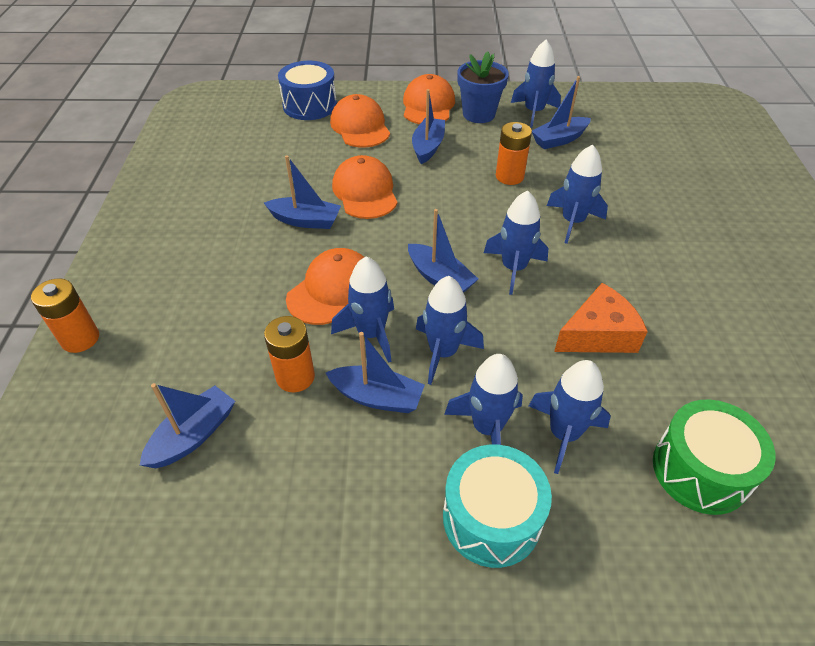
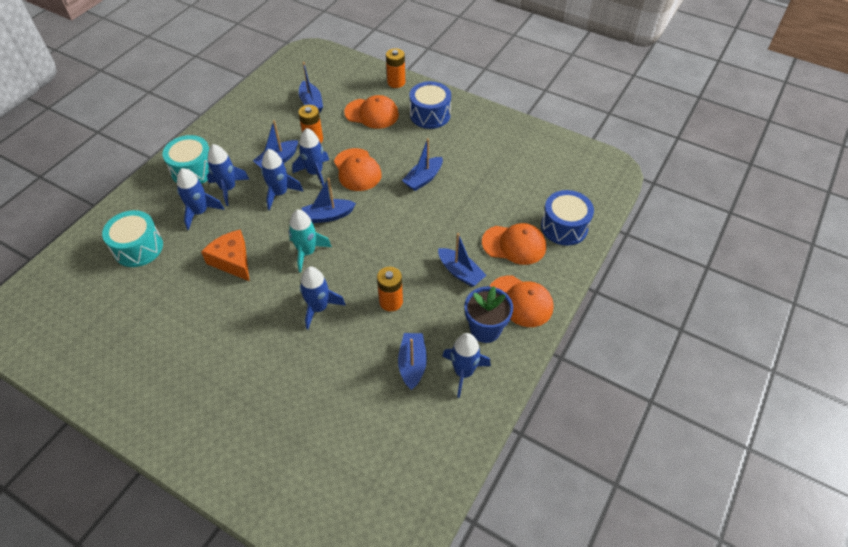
camera: 120 degrees right, 5 degrees up
(159, 264) = (430, 114): none -> blue drum
(365, 192) = (431, 216): orange cap -> orange cap (372, 113)
(513, 268) = (307, 252): blue rocket -> turquoise rocket
(598, 334) = (232, 260): orange cheese -> orange cheese turned 135 degrees clockwise
(700, 470) = (138, 248): green drum -> turquoise drum

